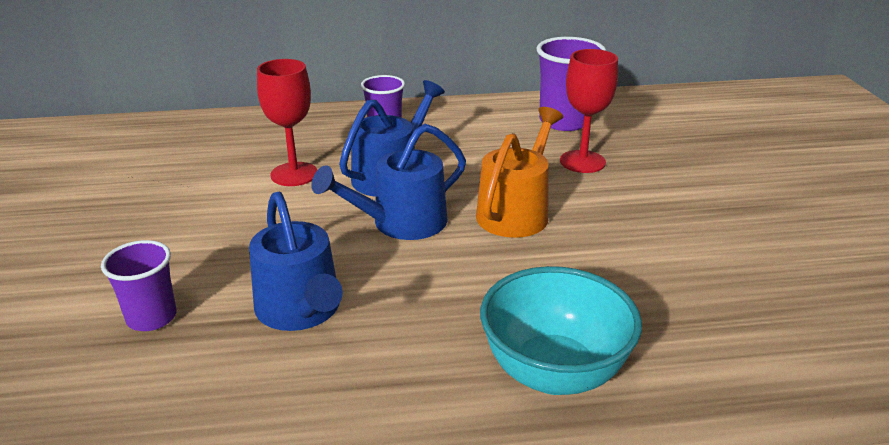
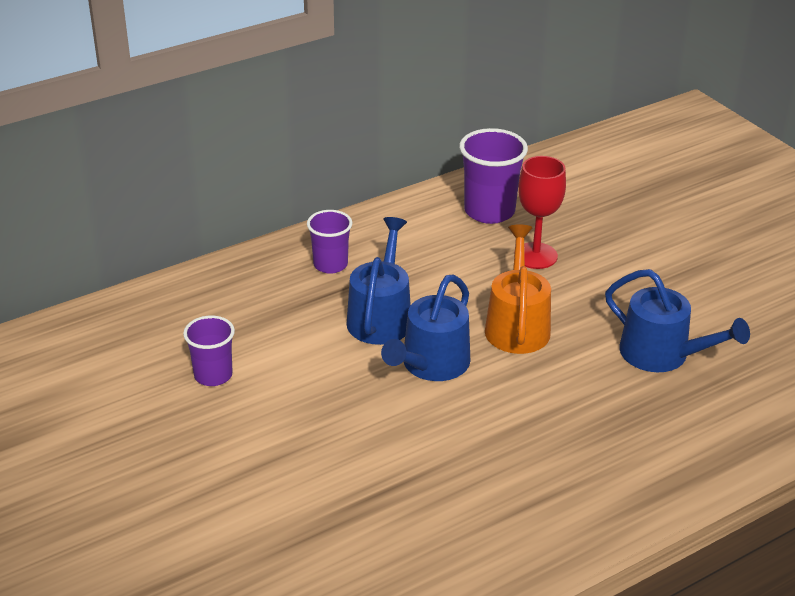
camera: 25 degrees left, 5 degrees up
(151, 317) = (306, 513): purple cup -> purple cup (213, 375)
(294, 174) = (290, 340): red goblet -> none
(301, 310) = (419, 468): blue watering can -> blue watering can (661, 354)
(554, 372) = (638, 457): turquoise bowl -> none

